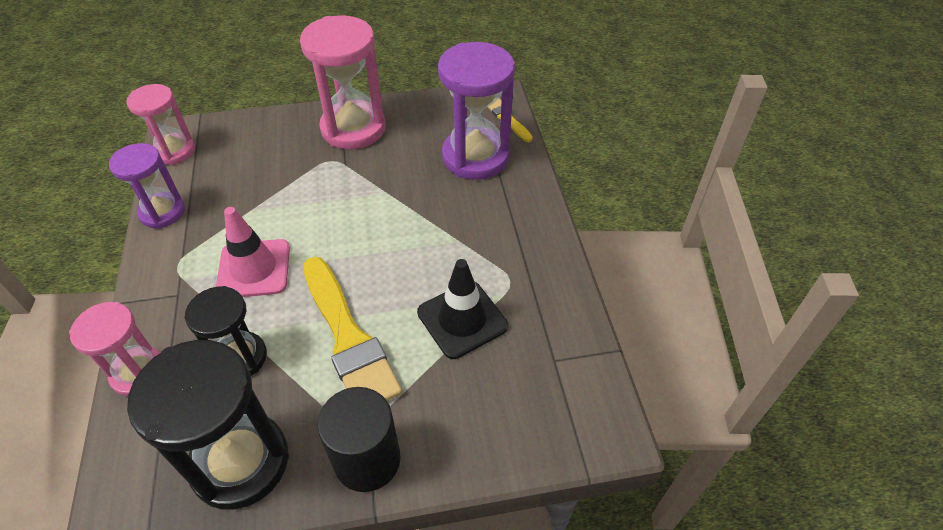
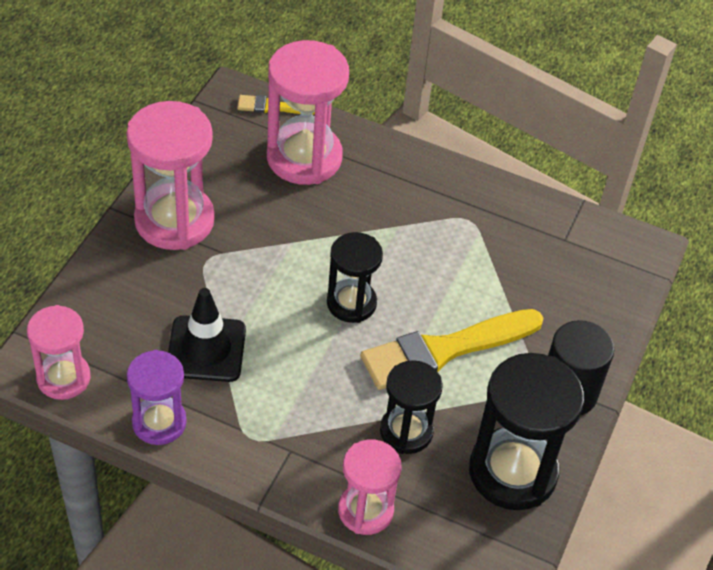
camera: 60 degrees left, 0 degrees up
(254, 269) = (307, 381): pink traffic cone -> none
(348, 338) = (444, 350): yellow brush -> yellow brush turned 150 degrees clockwise
(353, 254) = (351, 303): none -> black hourglass
(462, 319) = (484, 270): black traffic cone -> black traffic cone (206, 349)
(475, 157) = (304, 157): purple hourglass -> pink hourglass

